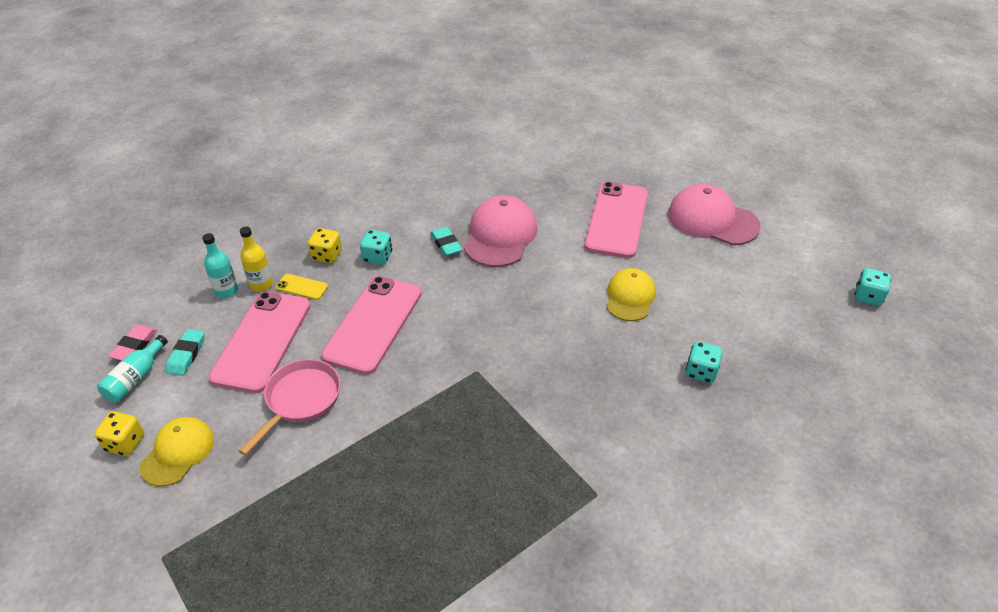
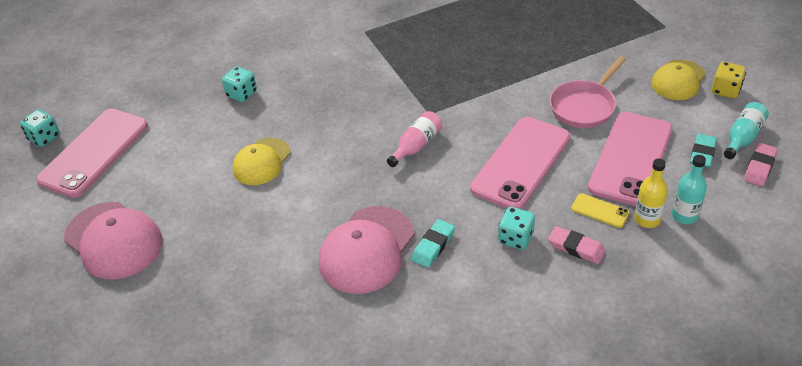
camera: 165 degrees left, 0 degrees up
(327, 255) = (576, 248): yellow dice -> pink eraser
(446, 244) = (433, 246): turquoise eraser -> turquoise eraser turned 45 degrees clockwise
(481, 330) = (416, 146): none -> pink bottle
(616, 220) = (222, 254): pink phone -> pink phone (94, 152)

